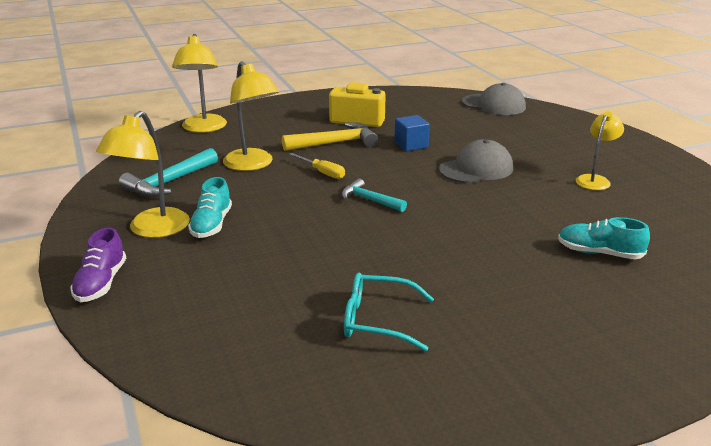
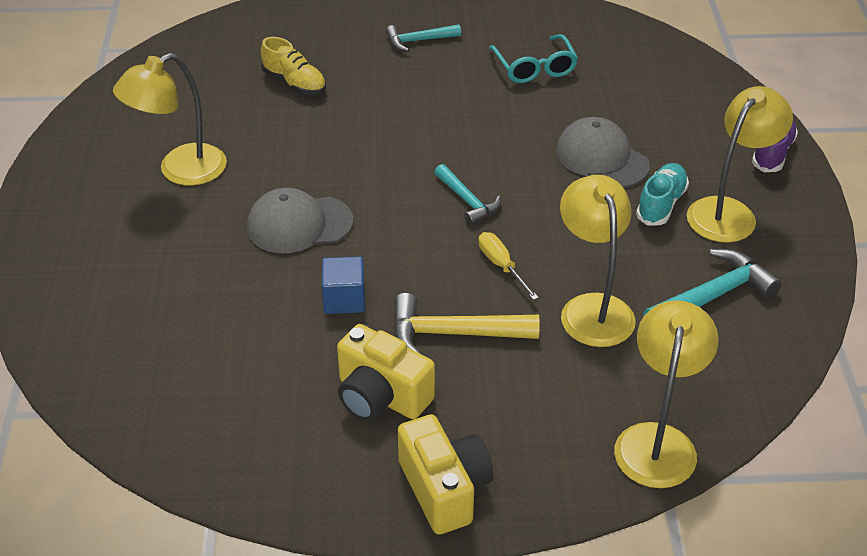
camera: 160 degrees left, 15 degrees up
(307, 103) = (444, 489): none -> yellow camera
(376, 320) = (535, 68): turquoise glasses -> turquoise glasses turned 45 degrees clockwise
(493, 105) = (115, 385): grey cap -> grey cap (601, 158)
(530, 324) = (419, 41): none -> turquoise hammer
(595, 180) = (180, 171): yellow lamp -> yellow lamp, size x1.55
(599, 253) = (294, 83): turquoise shoe -> yellow shoe

